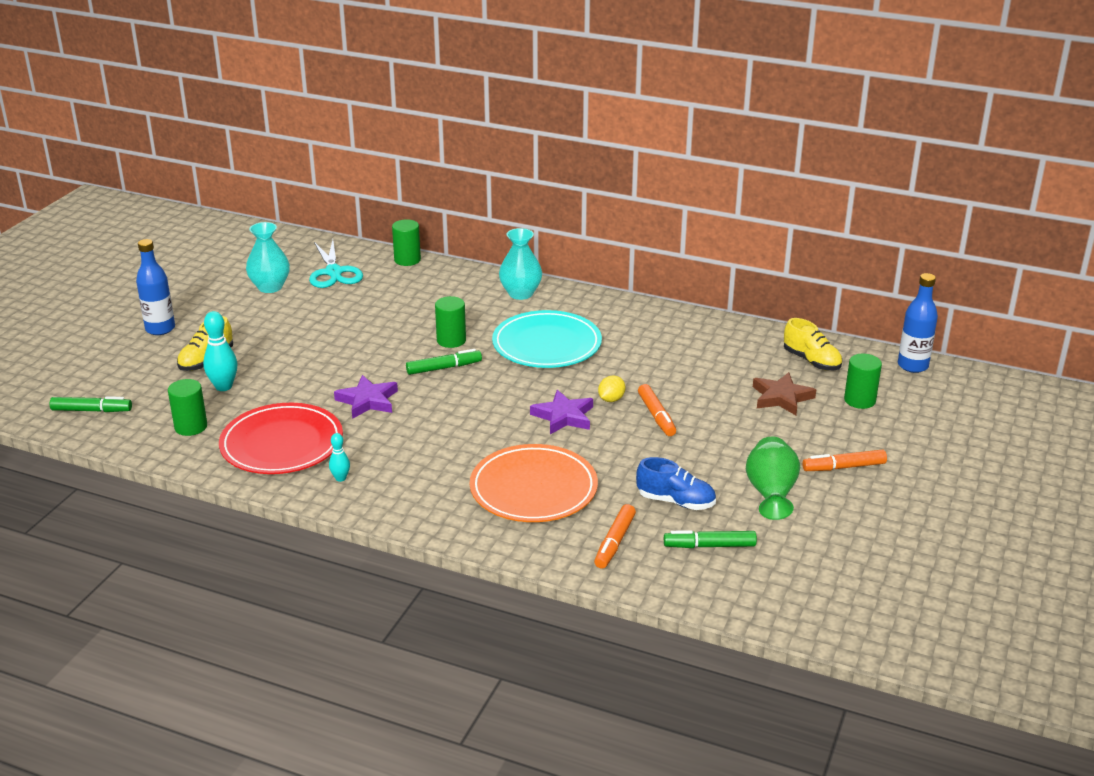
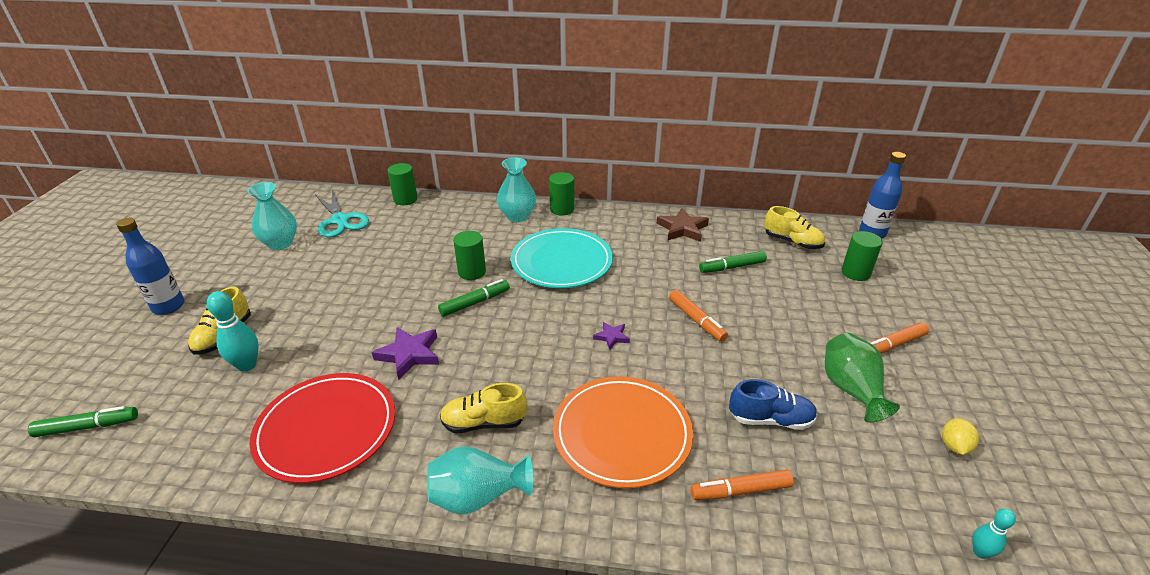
camera: 15 degrees left, 5 degrees up
(191, 427) = (214, 427): green cylinder -> green cylinder (562, 209)
(340, 478) = (406, 465): turquoise bowling pin -> turquoise bowling pin (980, 552)
(392, 508) = (477, 496): none -> turquoise vase
(416, 461) = (484, 423): none -> yellow shoe
(563, 416) = (612, 337): purple star -> purple star, size x0.56
(611, 399) = (646, 310): yellow lemon -> yellow lemon (954, 446)
(614, 542) = (740, 491): orange marker -> orange marker turned 75 degrees clockwise
(709, 546) = (837, 472): green marker -> green marker (732, 267)
(781, 397) = (791, 281): brown star -> brown star (682, 229)

